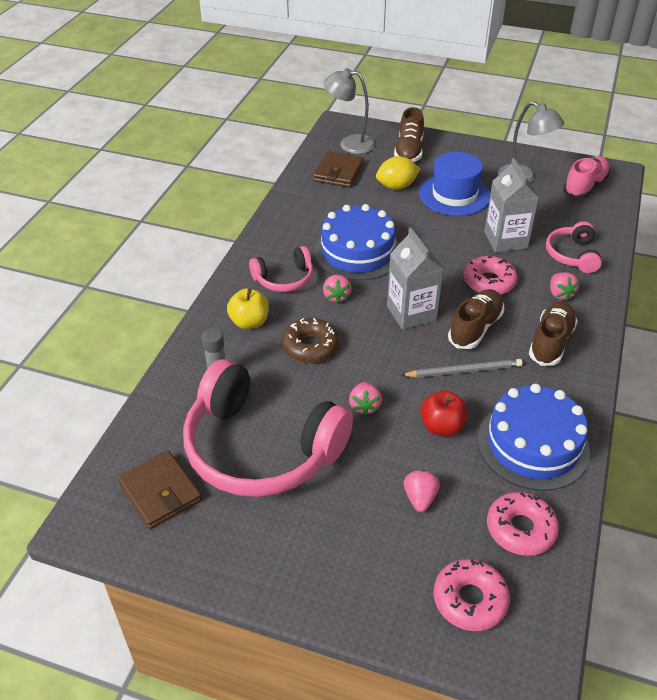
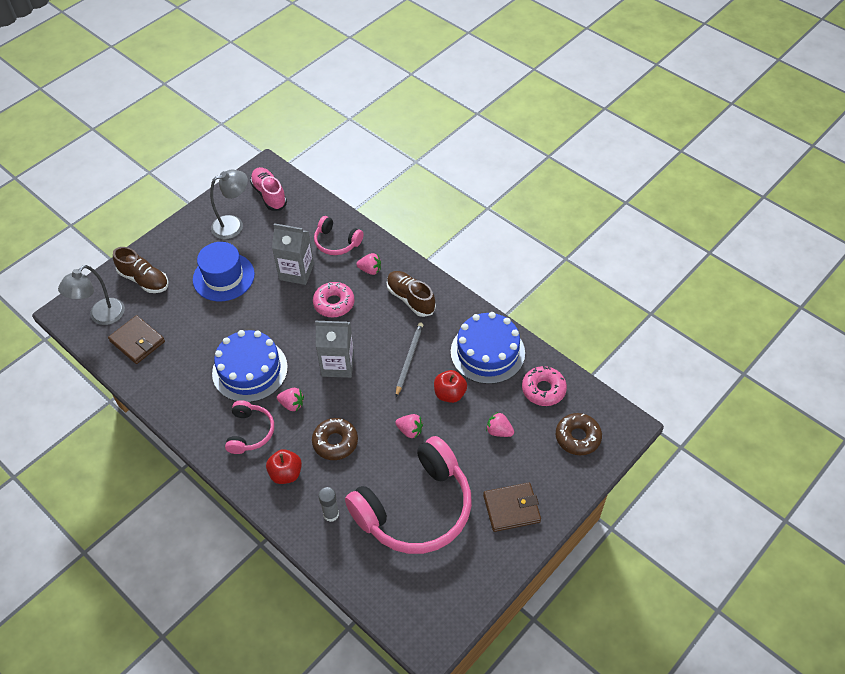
camera: 65 degrees left, 10 degrees up
(160, 492) = (423, 585): brown wallet -> brown wallet (511, 508)
(249, 322) = (286, 474): yellow apple -> red apple
(396, 186) = (186, 309): yellow lemon -> none
(470, 600) = (577, 437): pink donut -> brown donut
(475, 328) = (374, 334): brown shoe -> none

